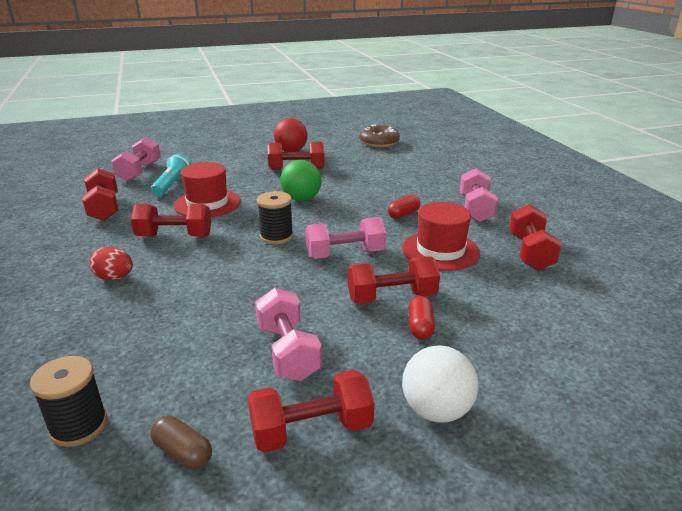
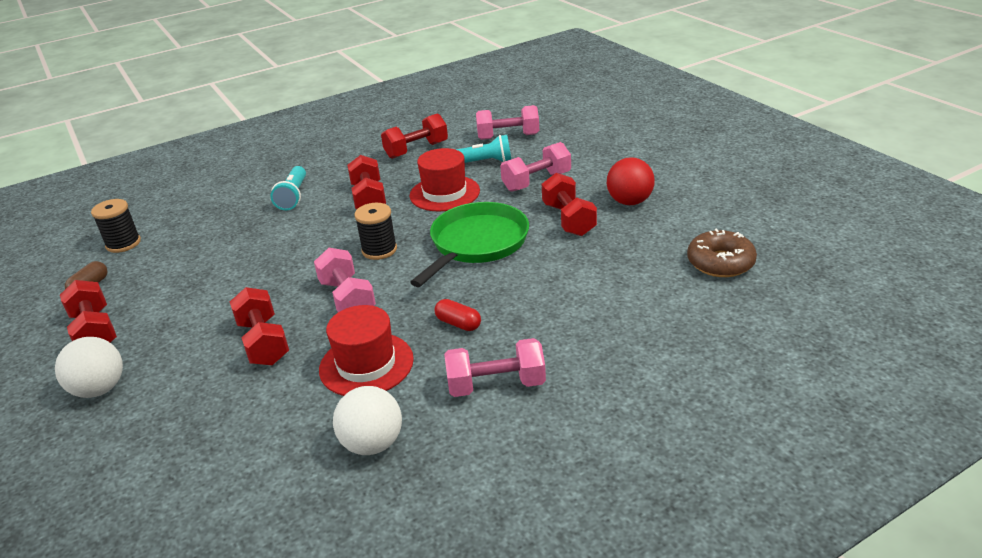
camera: 80 degrees right, 5 degrees up
(114, 278) = (293, 196): red egg -> turquoise flashlight
(288, 351) = (185, 301): pink dumbbell -> pink dumbbell (536, 182)
(301, 199) = (476, 243): green ball -> green pan
(420, 327) = (213, 367): red capsule -> none
(530, 252) = (372, 444): red dumbbell -> white ball

